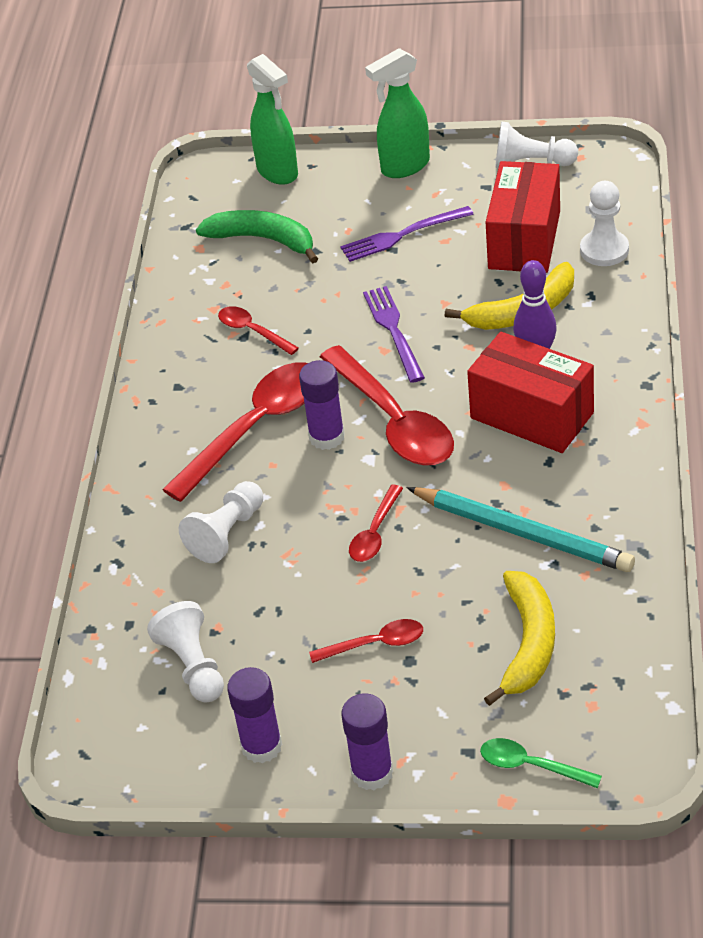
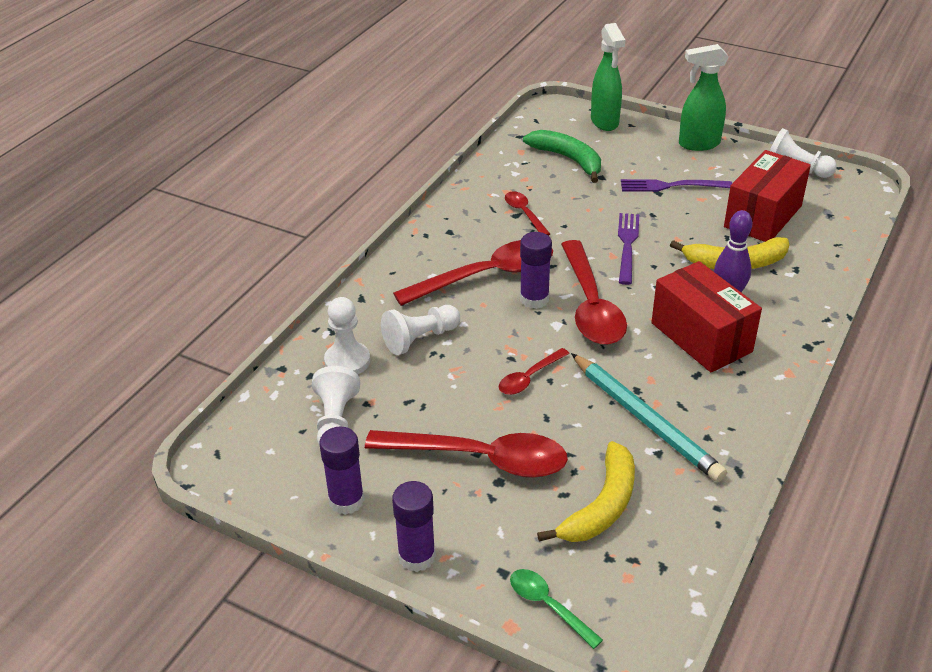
camera: 20 degrees right, 5 degrees down
(375, 644) = (480, 458): red spoon -> red spoon, size x2.02
(604, 250) = (823, 242): white pawn -> white pawn (347, 361)

